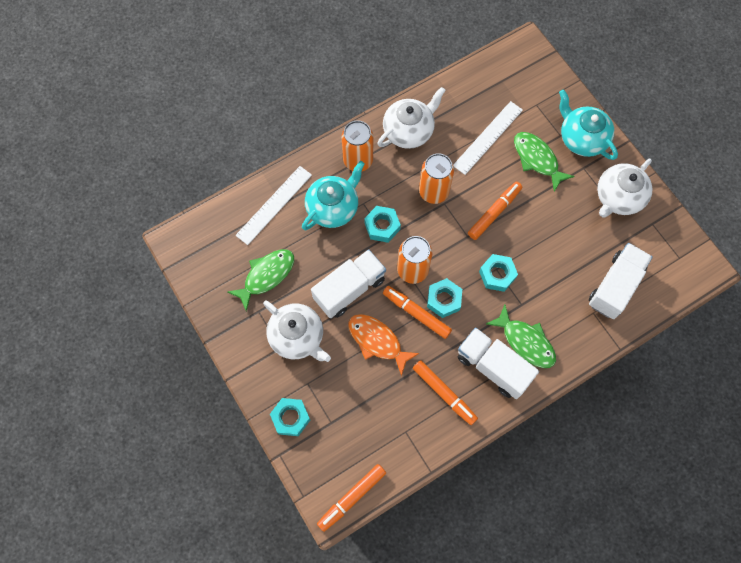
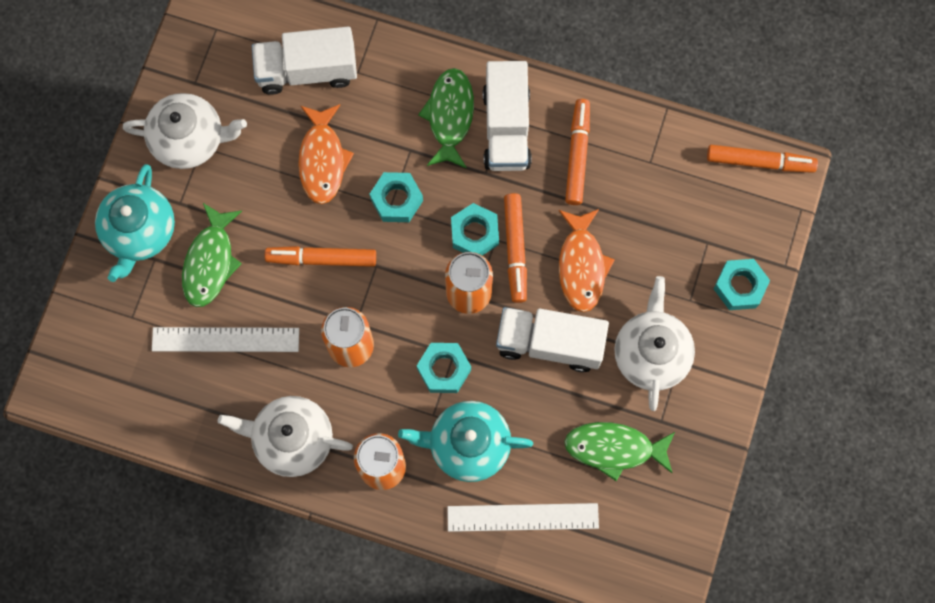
camera: 130 degrees left, 5 degrees up
(552, 254) = (322, 160): none -> orange fish

